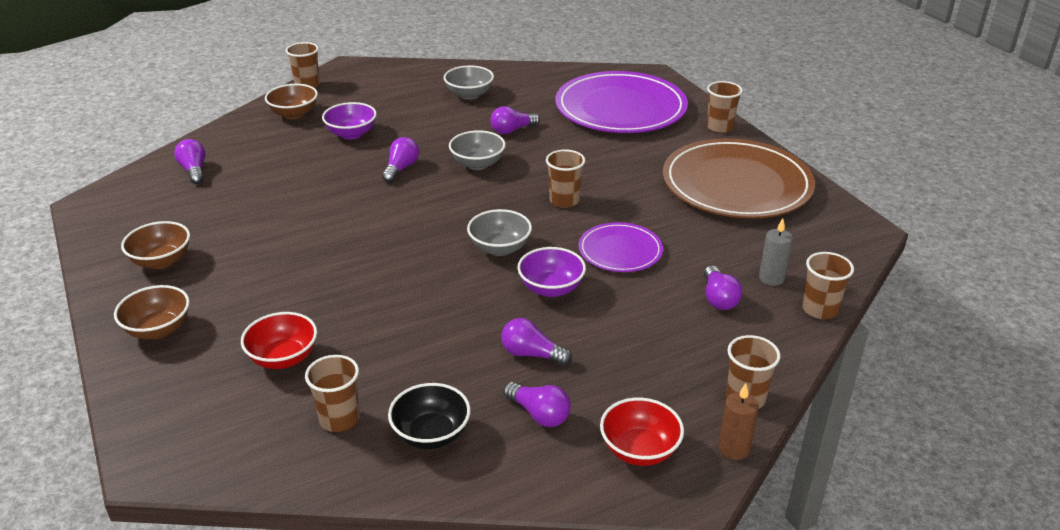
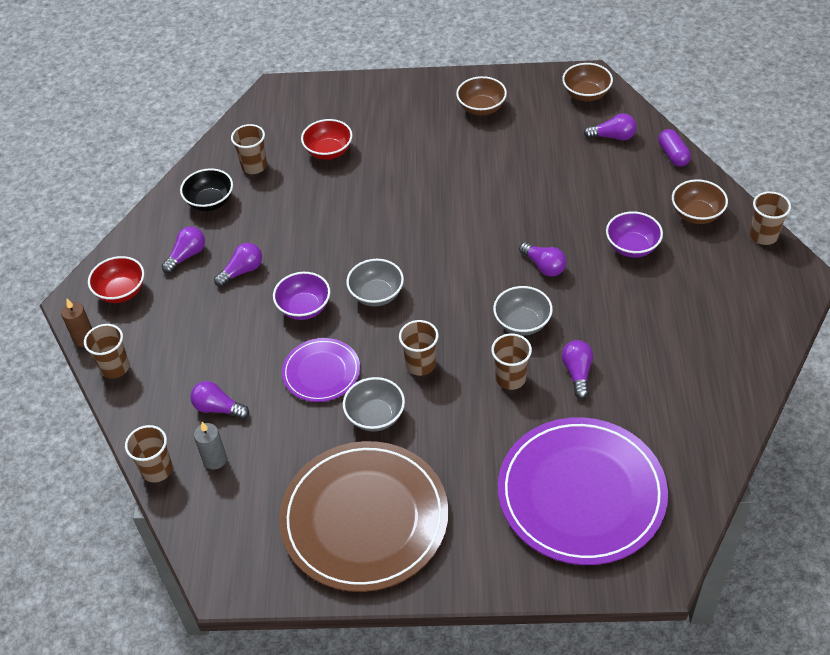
camera: 120 degrees right, 15 degrees up
(158, 329) = (399, 101): brown bowl -> brown bowl (586, 94)
(214, 136) = (673, 155): none -> purple capsule
(469, 95) = (680, 363): grey bowl -> grey bowl (375, 416)
(539, 414) = (187, 256): purple light bulb -> purple light bulb turned 150 degrees clockwise
(719, 127) = (486, 572): brown cup -> brown cup (510, 378)

